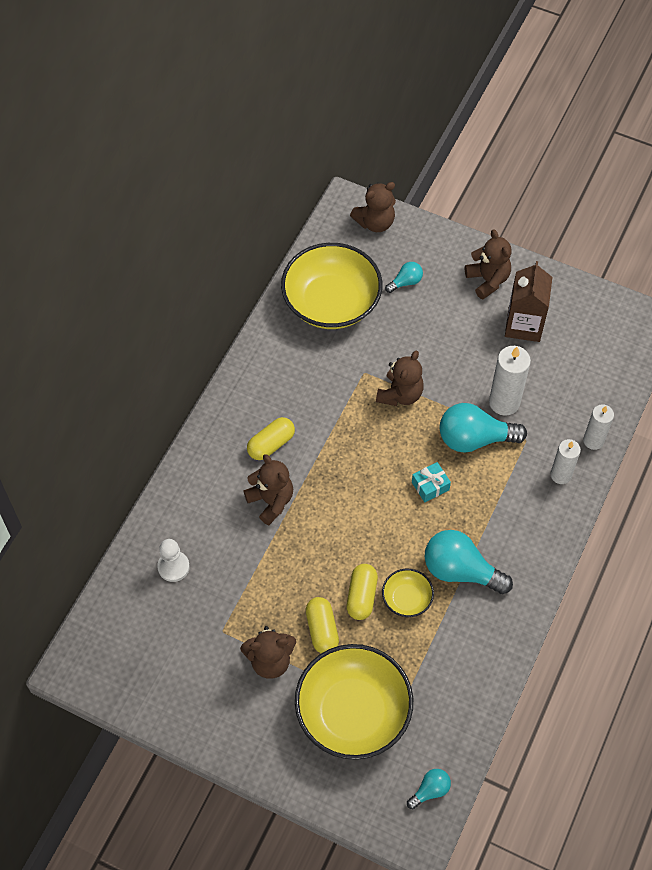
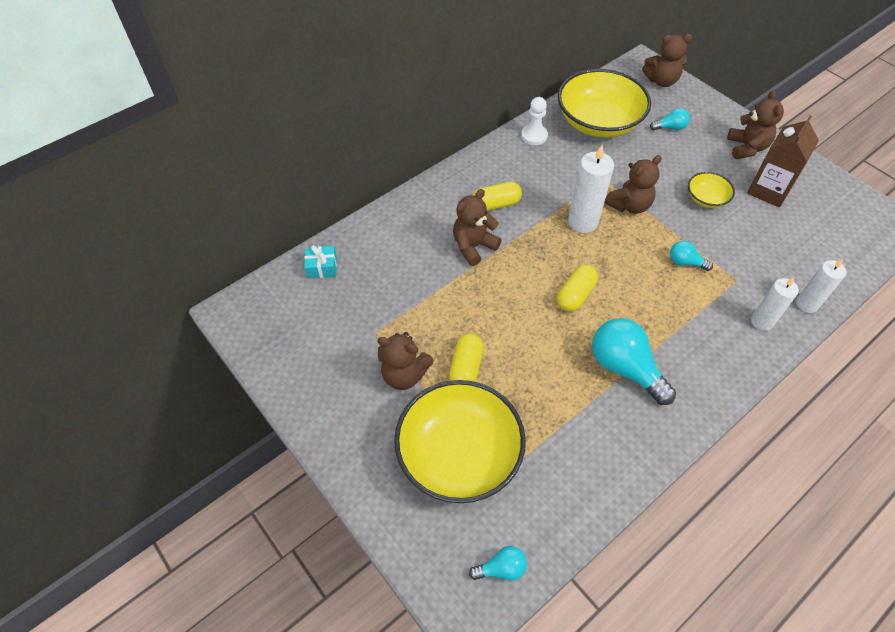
camera: 25 degrees right, 5 degrees down
(173, 567) = (362, 266): white pawn -> white pawn (534, 136)
(271, 501) = (473, 246): brown teddy bear -> brown teddy bear turned 120 degrees counterclockwise
(361, 596) = (517, 353): yellow capsule -> yellow capsule (575, 295)
(407, 598) = (560, 372): yellow bowl -> yellow bowl (706, 198)
(430, 486) = (626, 285): turquoise gift -> turquoise gift (322, 267)
(474, 439) = (685, 262): turquoise light bulb -> turquoise light bulb, size x0.50
(504, 402) = (726, 243): white candle -> white candle (583, 222)

